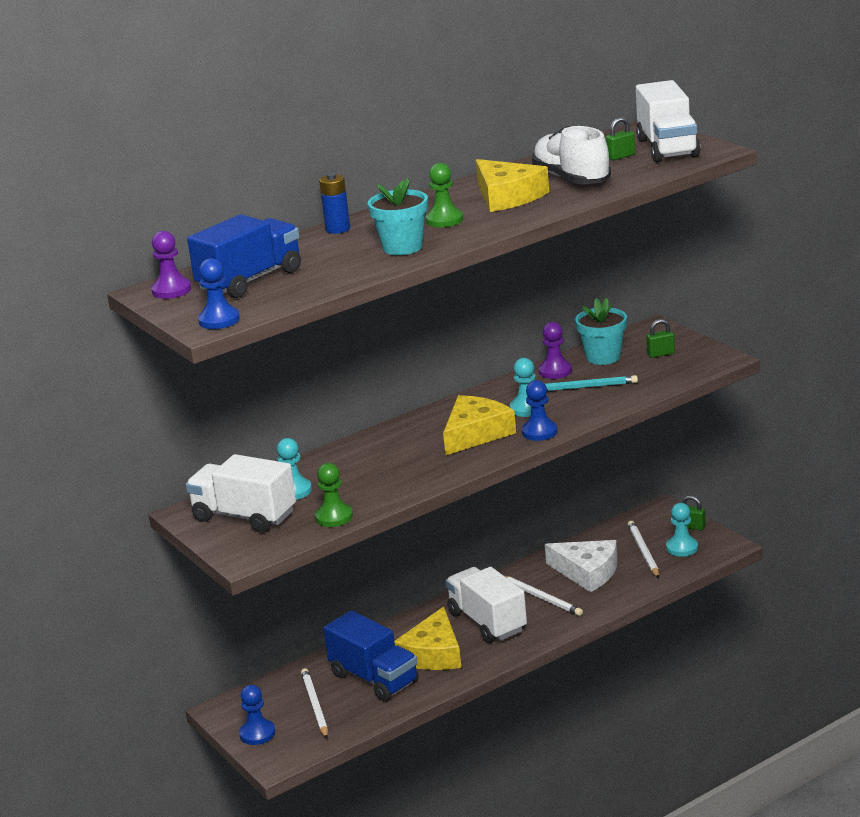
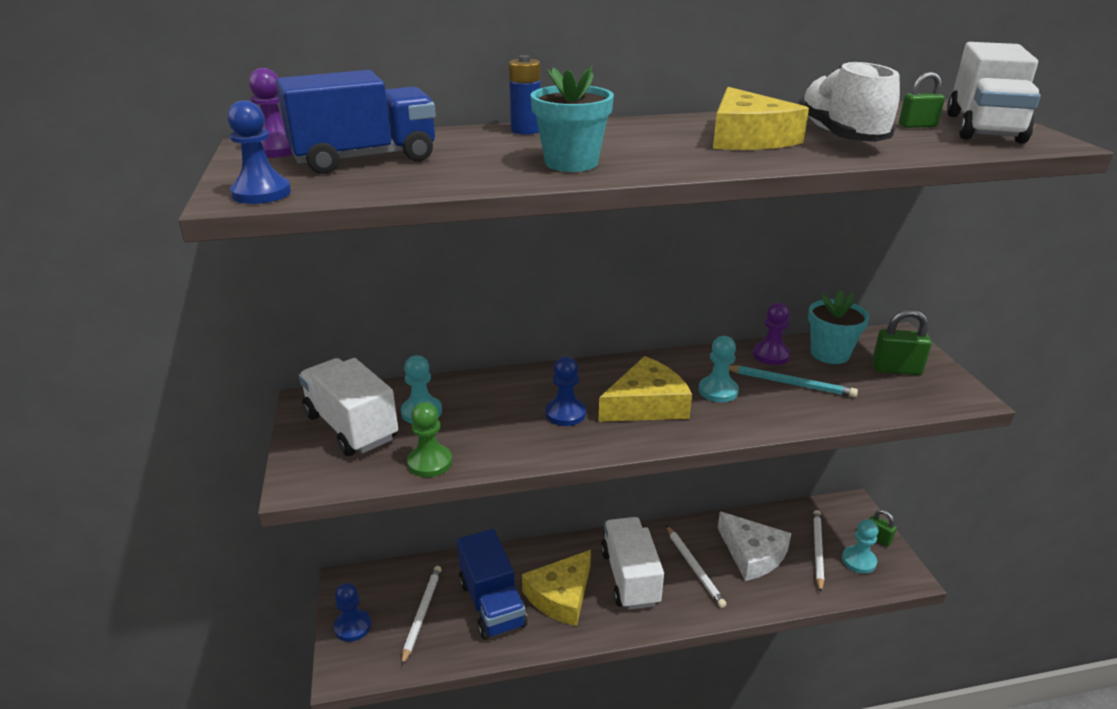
camera: 20 degrees right, 5 degrees up
(444, 220) = (650, 146): green pawn -> none
(539, 432) = (715, 426): blue pawn -> blue pawn (565, 413)
(661, 354) = (896, 369): green padlock -> green padlock, size x1.57

